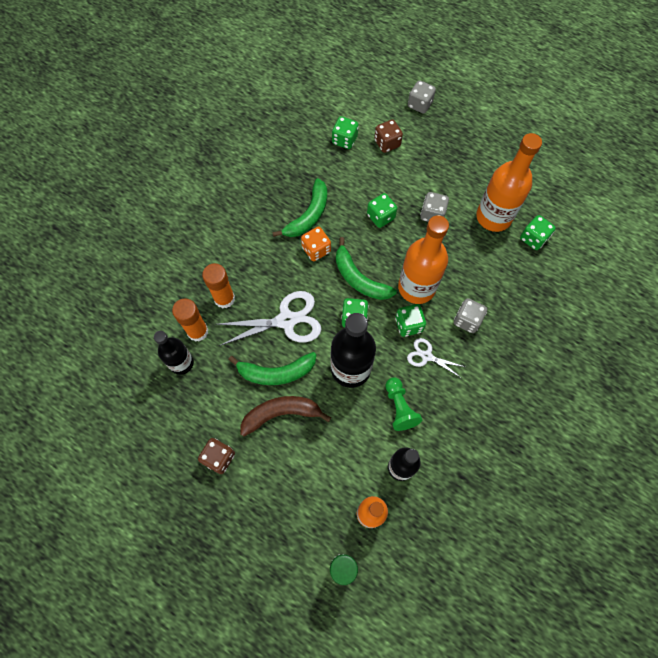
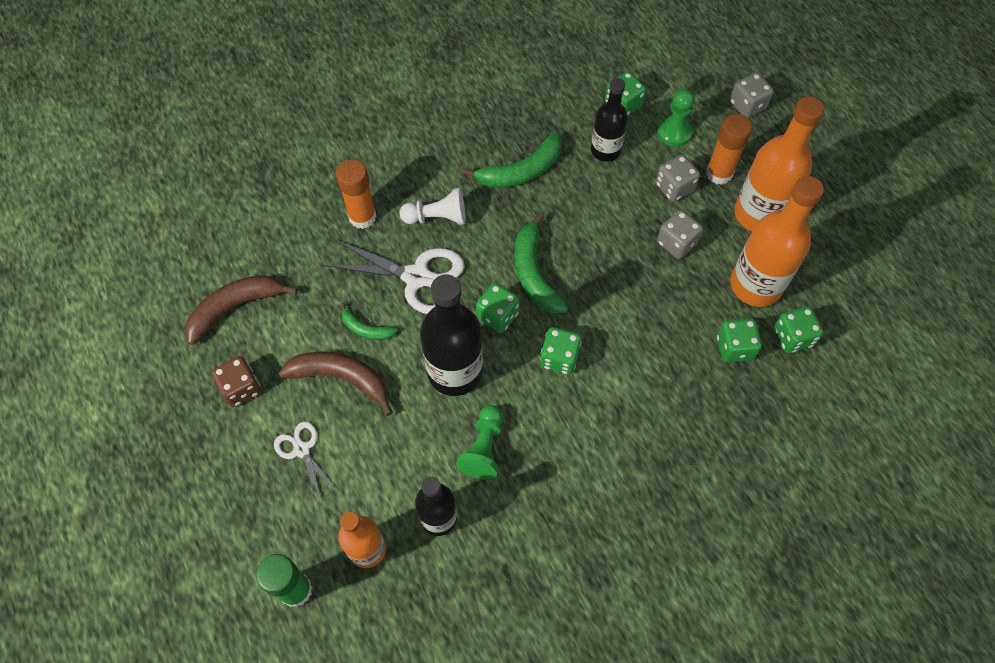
camera: 30 degrees right, 5 degrees down
(178, 406) = (235, 307): none -> brown banana
(181, 363) = (269, 263): black bottle -> black bottle (605, 150)
(198, 331) = (309, 238): orange glue stick -> orange glue stick (719, 173)
(274, 273) = (437, 217): none -> white pawn
(276, 372) = (366, 329): green banana -> green banana, size x0.55
(316, 250) = (504, 214): orange dice -> none
(380, 216) = (608, 214): green dice -> green dice (734, 347)
(387, 143) = (674, 132): brown dice -> green pawn
(416, 287) = (598, 319): orange bottle -> orange bottle (759, 214)
(426, 356) = (557, 406): white scissors -> white scissors (301, 450)
(467, 320) = (637, 391): grey dice -> grey dice (674, 187)

